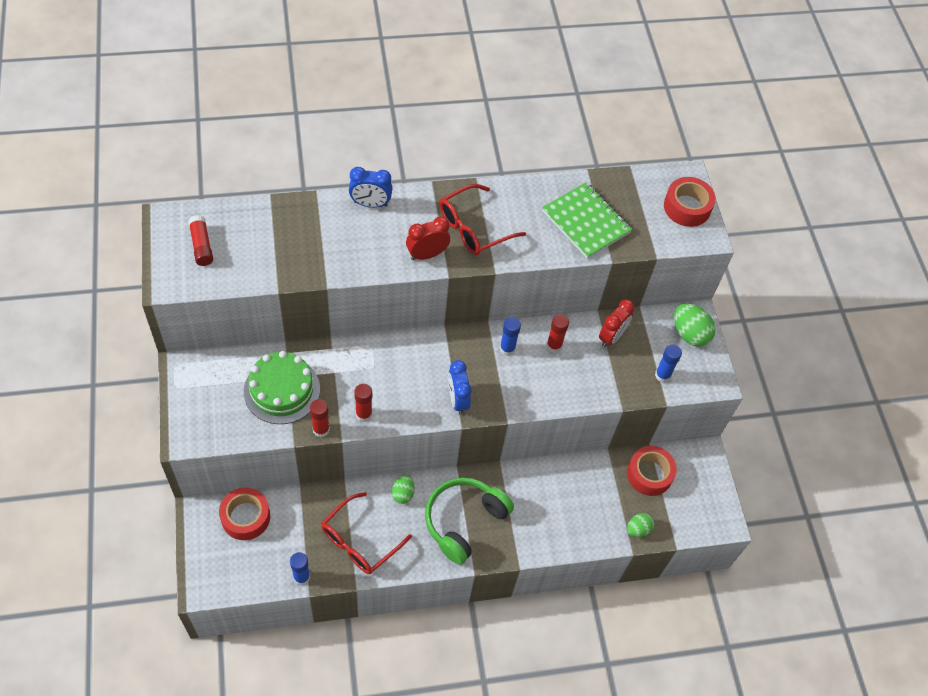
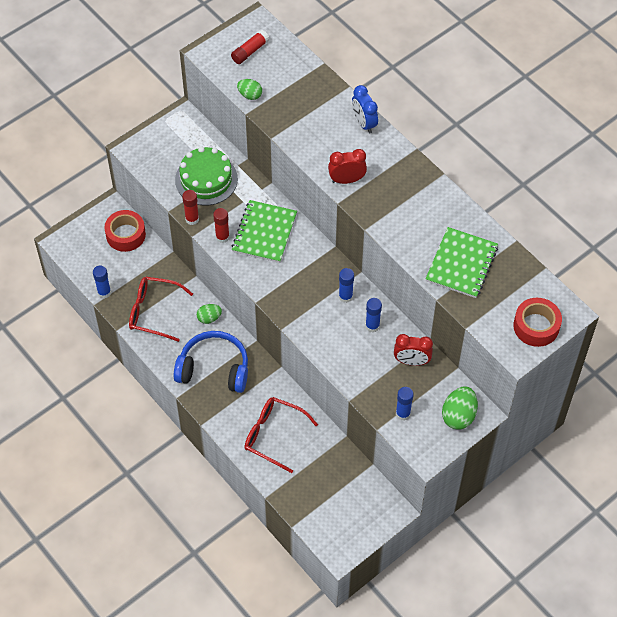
camera: 65 degrees right, 0 degrees up
(386, 375) = (264, 233): none -> green notebook
(427, 254) = (346, 180): red clock -> red clock turned 45 degrees counterclockwise
(457, 400) = (276, 287): blue clock -> none
(464, 521) = (214, 368): green headphones -> blue headphones
(473, 228) = (394, 195): red glasses -> red glasses (273, 435)
(554, 346) = (372, 326): red glue stick -> blue glue stick
(638, 529) = (289, 491): green egg -> green egg (250, 95)
(649, 474) = (344, 476): red tape -> none

